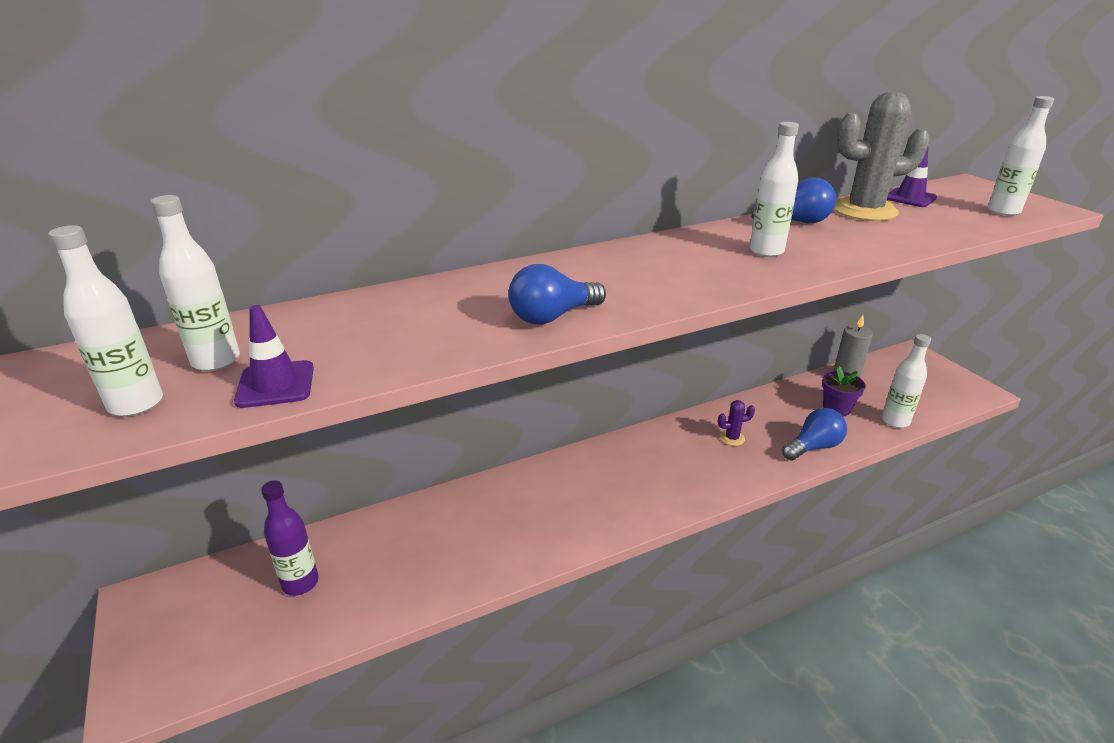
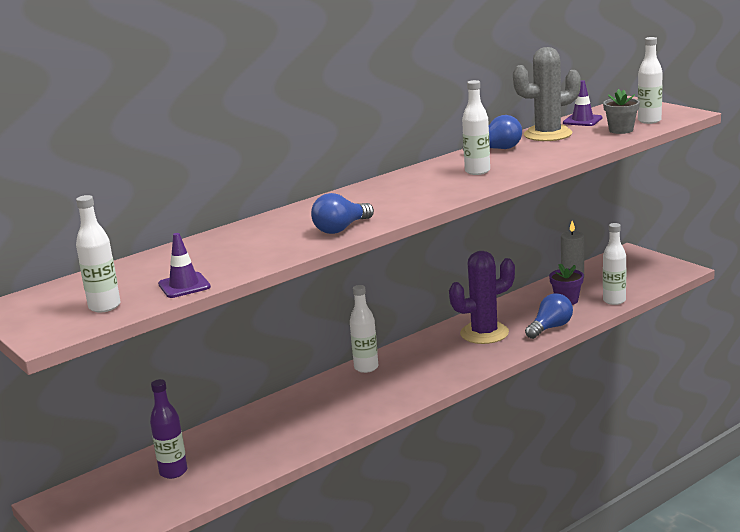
camera: 10 degrees left, 10 degrees down
(216, 361) = (133, 282): white bottle -> white bottle (366, 367)
(732, 438) = (484, 333): purple cactus -> purple cactus, size x2.31
(965, 219) = (621, 130): none -> grey flower pot

